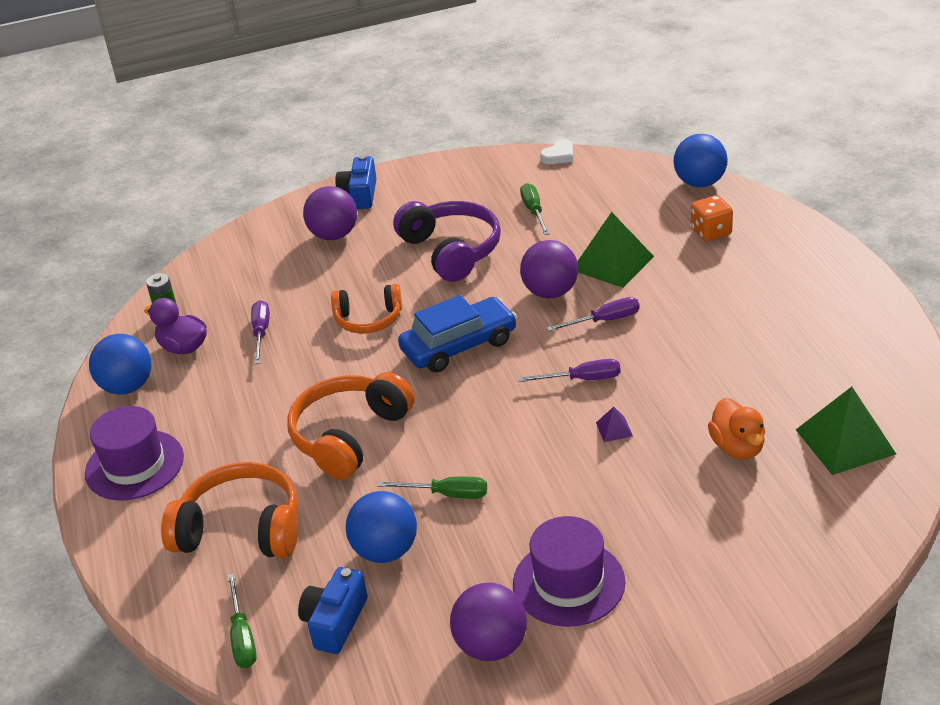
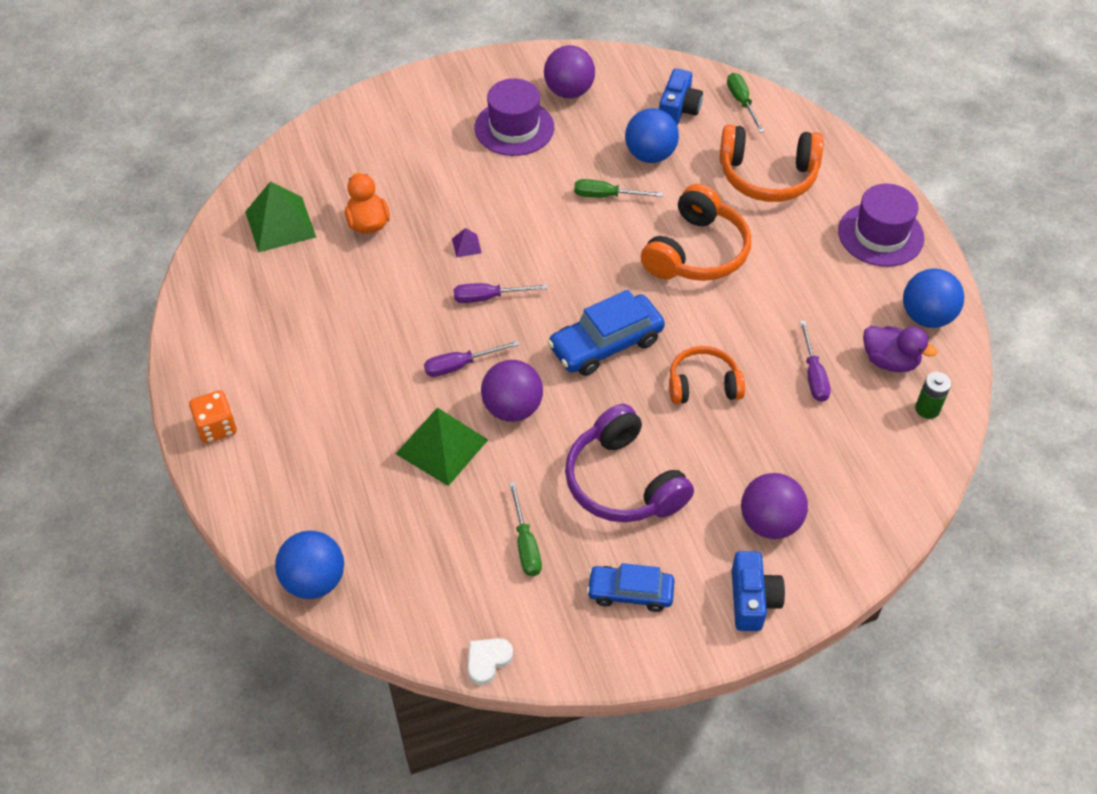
camera: 175 degrees right, 15 degrees up
(452, 192) = (630, 592): none -> blue car
(711, 232) = (323, 487): orange dice -> orange dice (216, 427)

